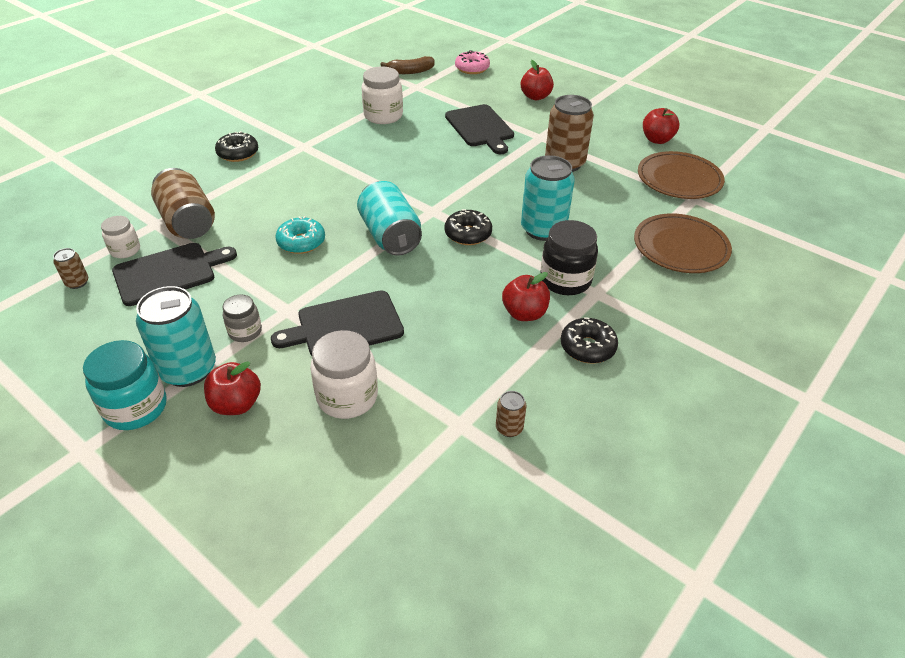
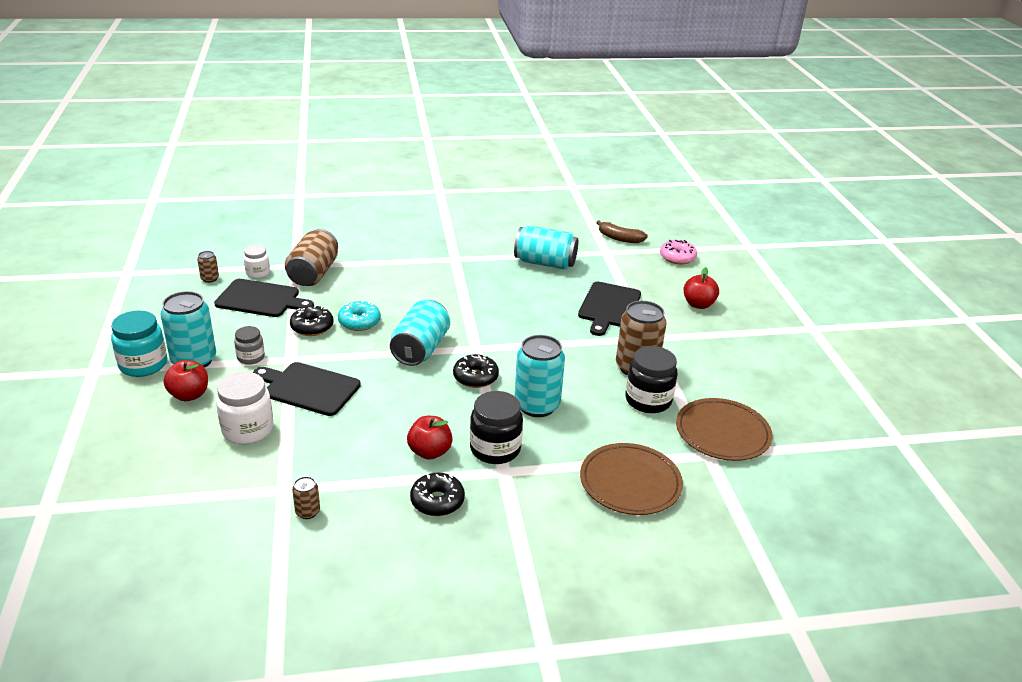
camera: 40 degrees right, 10 degrees down
(238, 153) = (405, 244): black donut -> black donut (312, 327)
(383, 116) = (545, 263): white jar -> turquoise can
(606, 182) = (648, 400): none -> black jar
(657, 140) = (757, 392): red apple -> none

